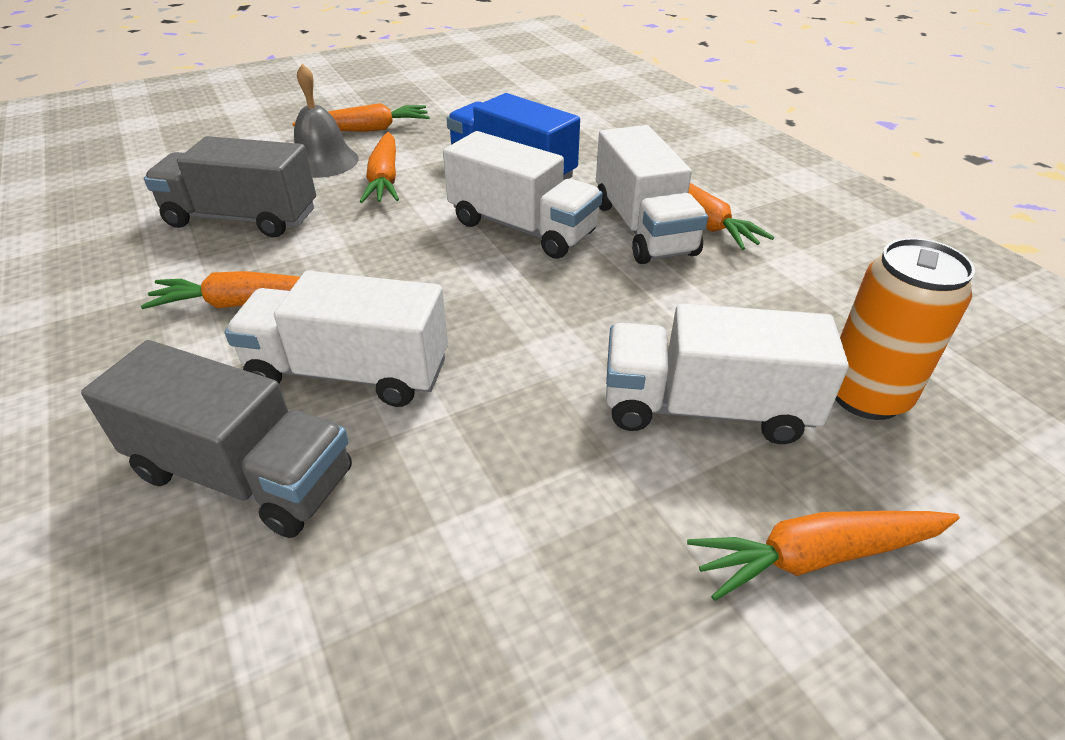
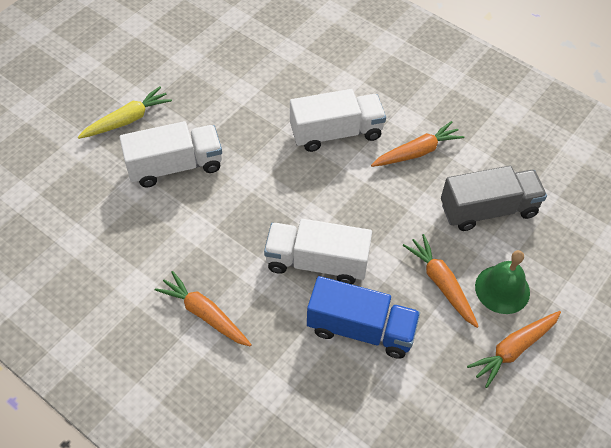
camera: 155 degrees right, 15 degrees up
(243, 474) = (338, 83): grey truck -> none
(323, 161) = (502, 289): grey bell -> green bell
(643, 228) = (241, 290): white truck -> none
(816, 556) = (127, 120): orange carrot -> yellow carrot
(866, 395) = (104, 197): orange can -> none

